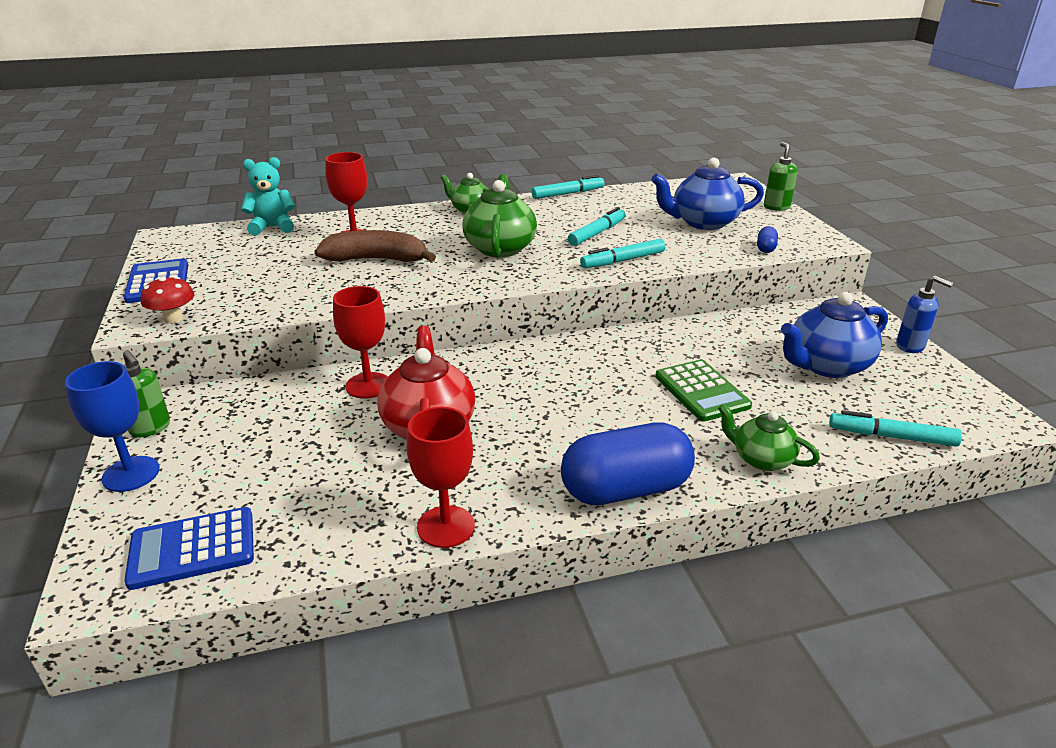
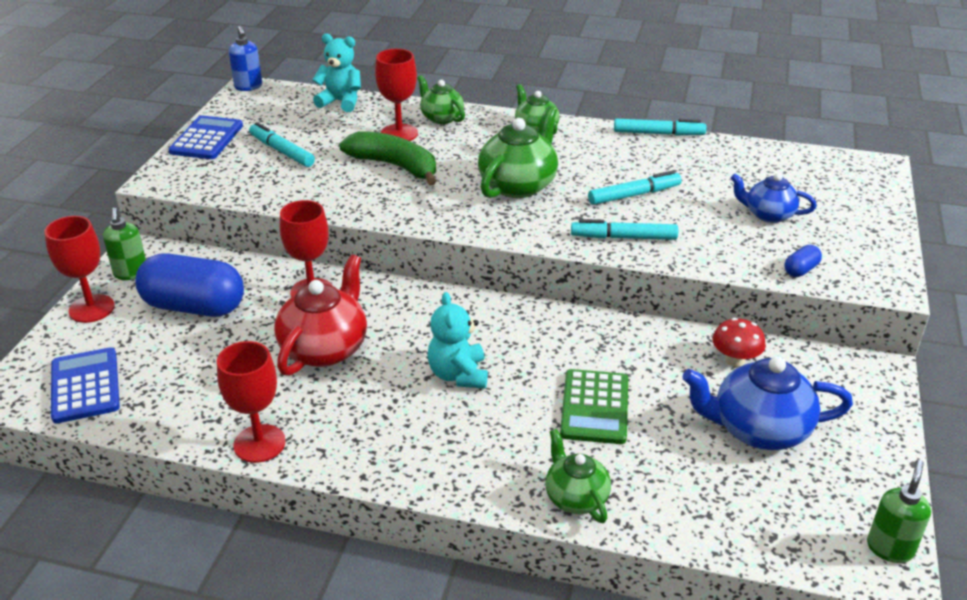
camera: 30 degrees right, 5 degrees up
(131, 474) = (91, 308): blue goblet -> red goblet
(173, 318) = (189, 181): red mushroom -> red mushroom (735, 360)
(192, 548) = (85, 386): blue calculator -> blue calculator turned 60 degrees clockwise
(376, 260) = (394, 166): brown banana -> green banana
(380, 219) = (441, 117): none -> green teapot
(570, 405) = (458, 375): none -> turquoise teddy bear
(625, 490) = (425, 473): blue capsule -> blue capsule (194, 307)
(703, 223) = (768, 215): blue teapot -> blue teapot, size x0.61
(776, 207) = (884, 218): green soap dispenser -> green soap dispenser (890, 548)
(891, 437) = (734, 531): turquoise marker -> turquoise marker (282, 151)
(910, 346) = (887, 444): blue soap dispenser -> blue soap dispenser (248, 87)

